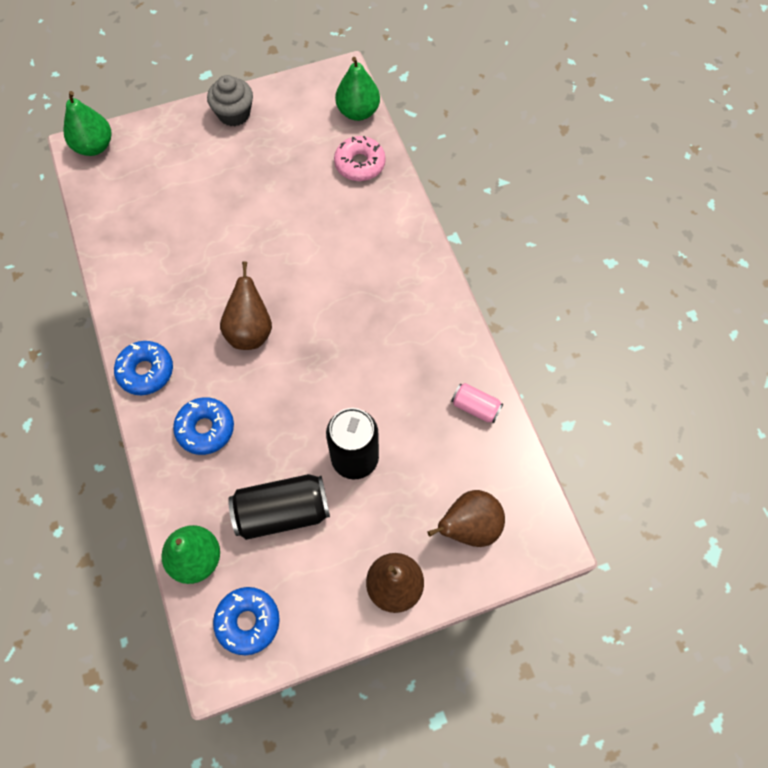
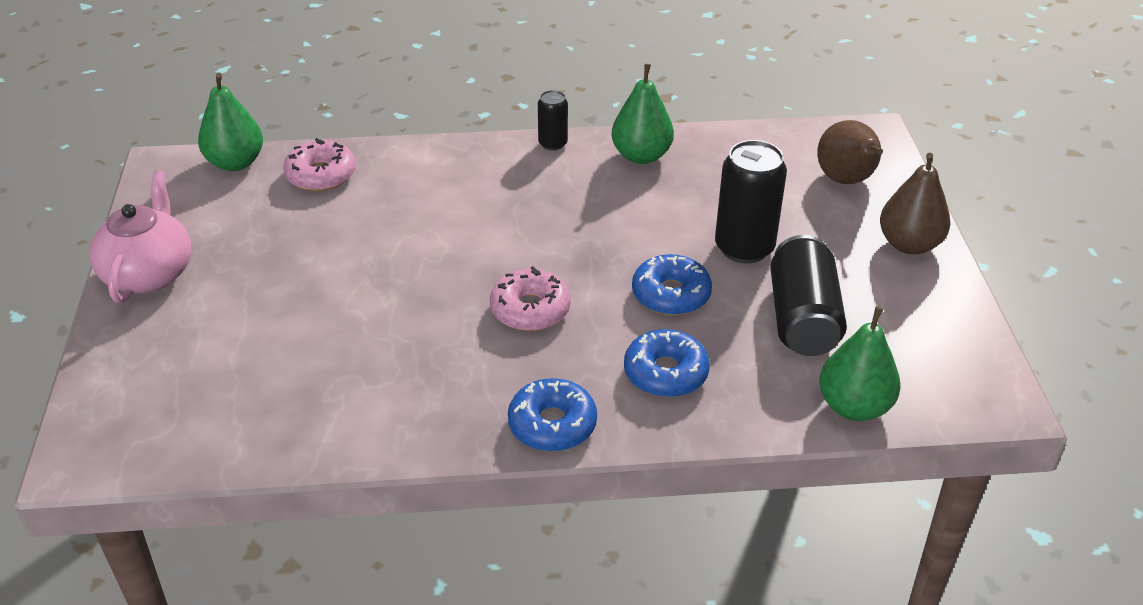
camera: 75 degrees left, 25 degrees down
(94, 146) = (90, 441): green pear -> green pear (641, 156)
(234, 114) = (149, 274): grey cupcake -> pink teapot
(248, 621) = (943, 369): blue donut -> blue donut (671, 294)
(250, 331) = (530, 309): brown pear -> pink donut
(447, 296) = (553, 143): none -> black can
(475, 407) = (704, 150): pink can -> none

